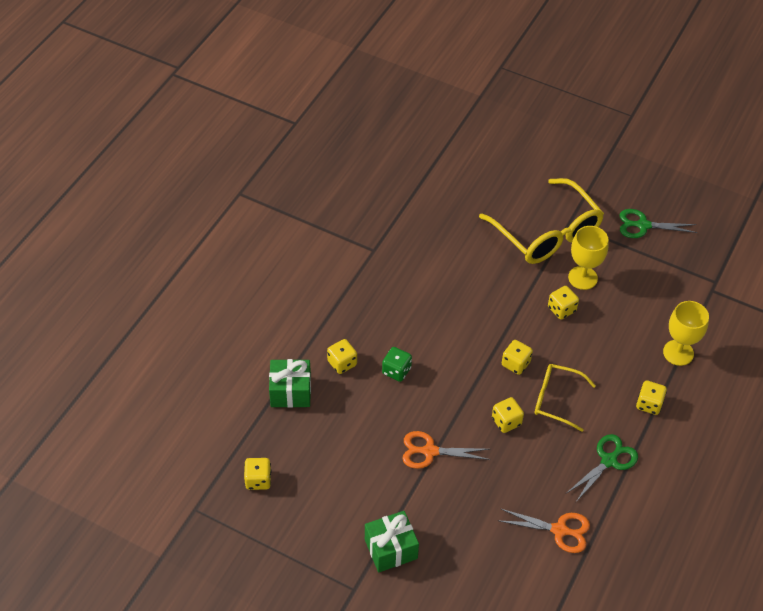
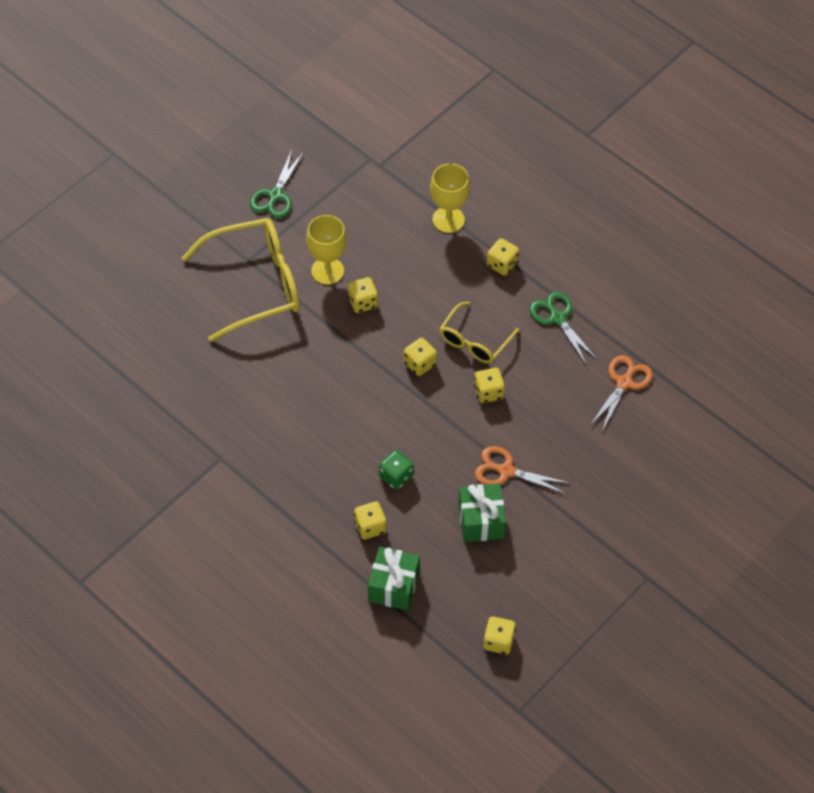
camera: 75 degrees left, 5 degrees up
(391, 549) = (610, 534): green gift -> green gift (481, 521)
(429, 451) = (505, 471): orange scissors -> orange scissors turned 90 degrees clockwise

